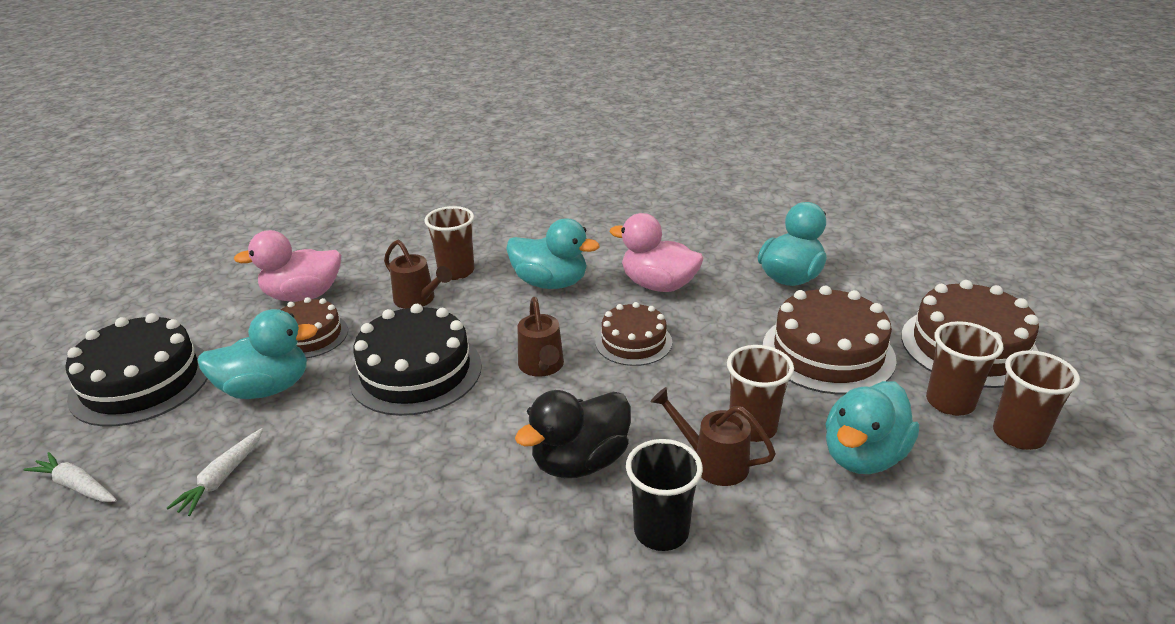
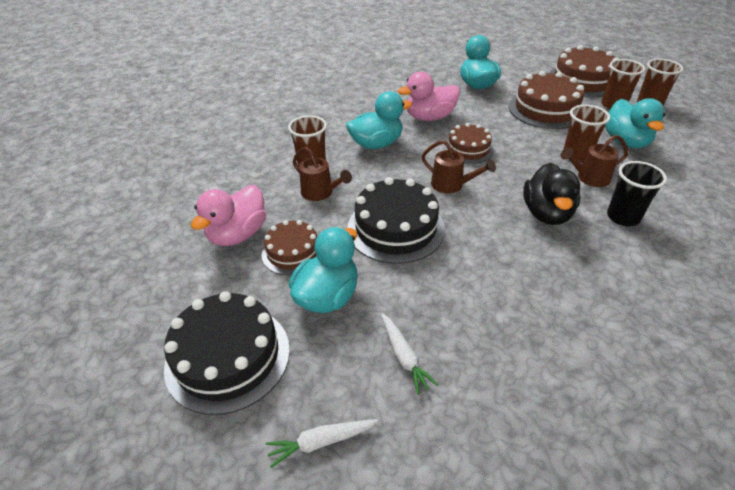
camera: 45 degrees left, 10 degrees up
(418, 300) = (320, 193): brown watering can -> brown watering can turned 45 degrees clockwise

